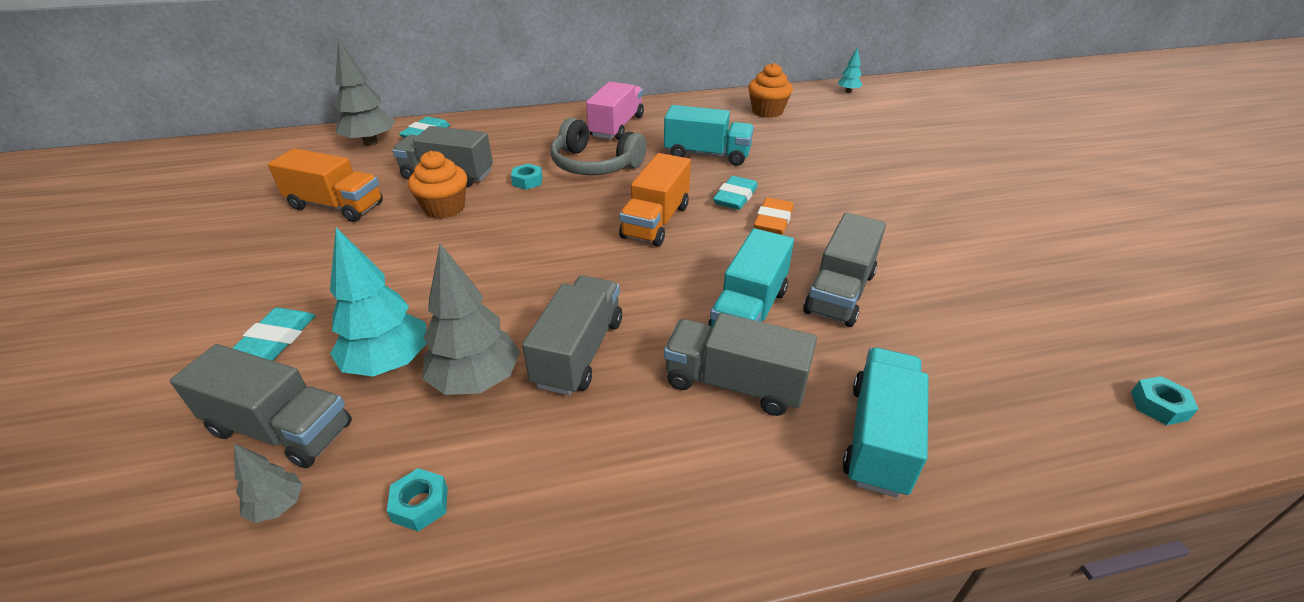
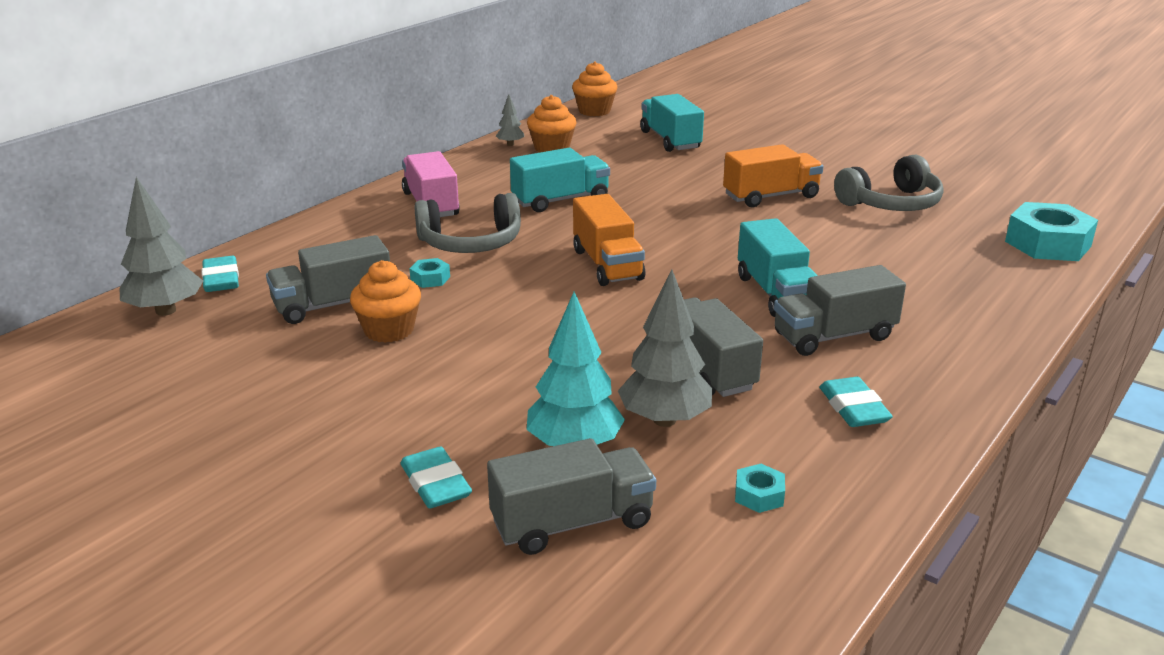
camera: 40 degrees left, 10 degrees down
(278, 506) = (665, 554): grey tree -> grey tree (510, 144)
(336, 206) = (259, 375): orange truck -> orange truck (771, 196)
(735, 197) = (639, 224): turquoise eraser -> turquoise eraser (853, 408)
(773, 220) = (696, 229): orange eraser -> none
(839, 292) = (813, 257): grey truck -> none
(848, 91) = (594, 111): turquoise tree -> orange cupcake
(879, 438) = (950, 323): turquoise truck -> turquoise truck (670, 140)
(1012, 272) = (891, 203): none -> grey headphones
(1158, 406) = (1047, 244): turquoise nut -> turquoise nut, size x2.22

